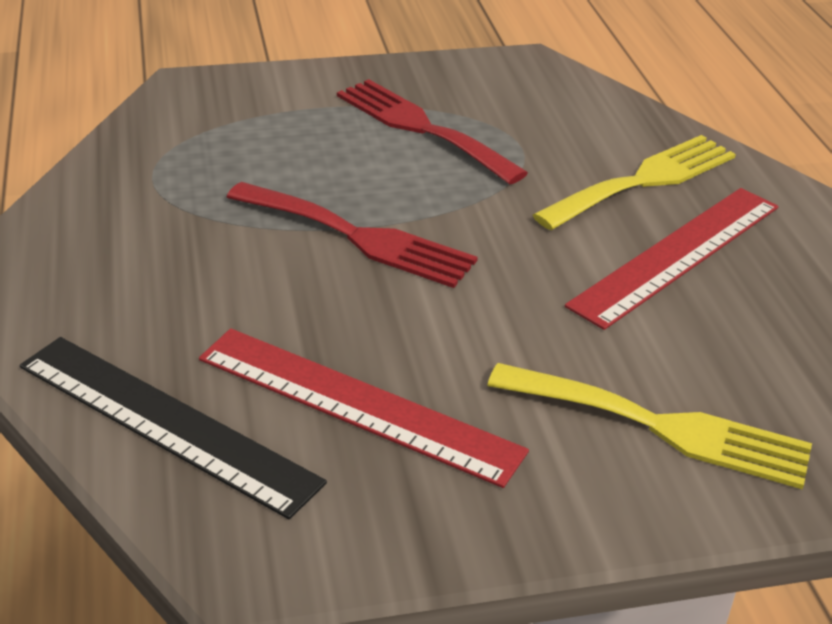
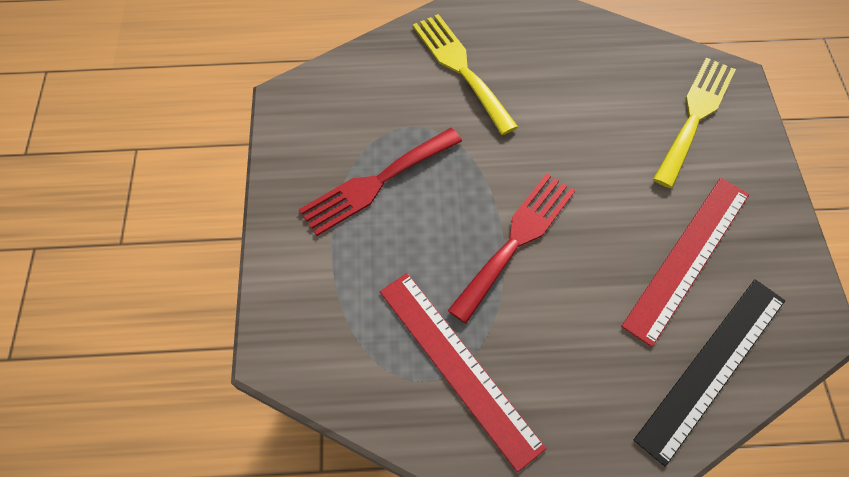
camera: 80 degrees left, 25 degrees up
(677, 254) = (542, 71): red ruler -> red ruler (458, 366)

